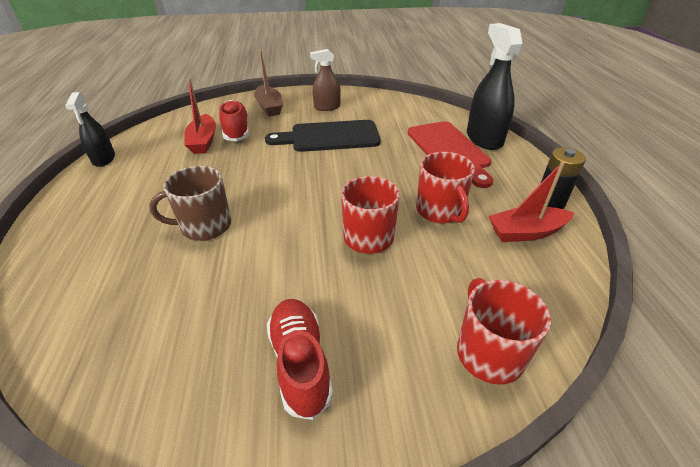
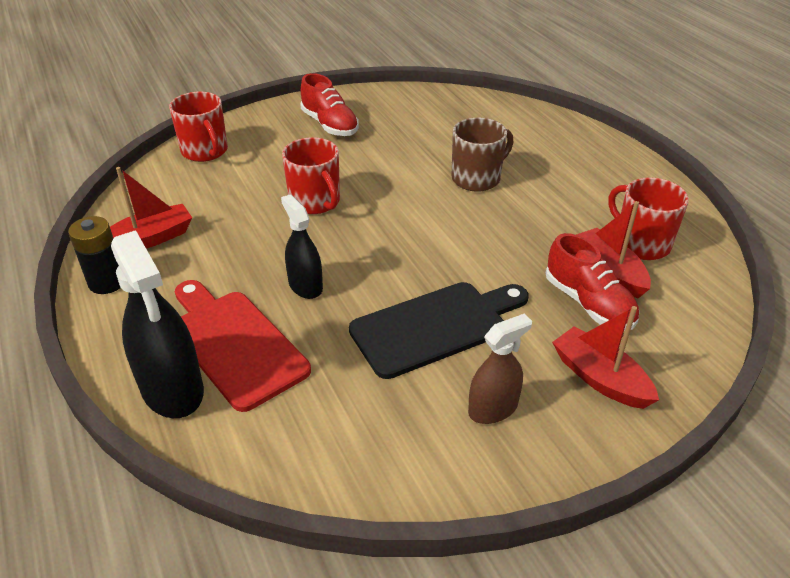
camera: 160 degrees right, 0 degrees up
(104, 159) = (687, 217): black spray bottle -> black spray bottle (305, 285)
(269, 107) = (600, 378): brown boat -> red boat
(440, 211) = (244, 242): red mug -> red mug (640, 243)

